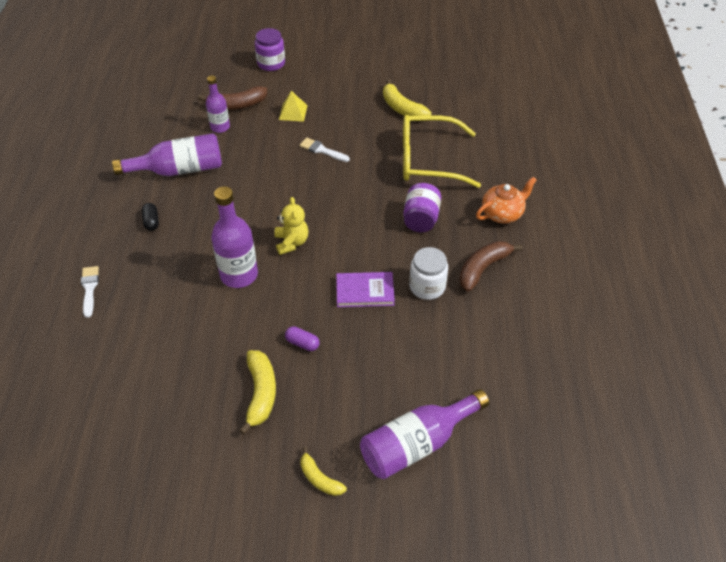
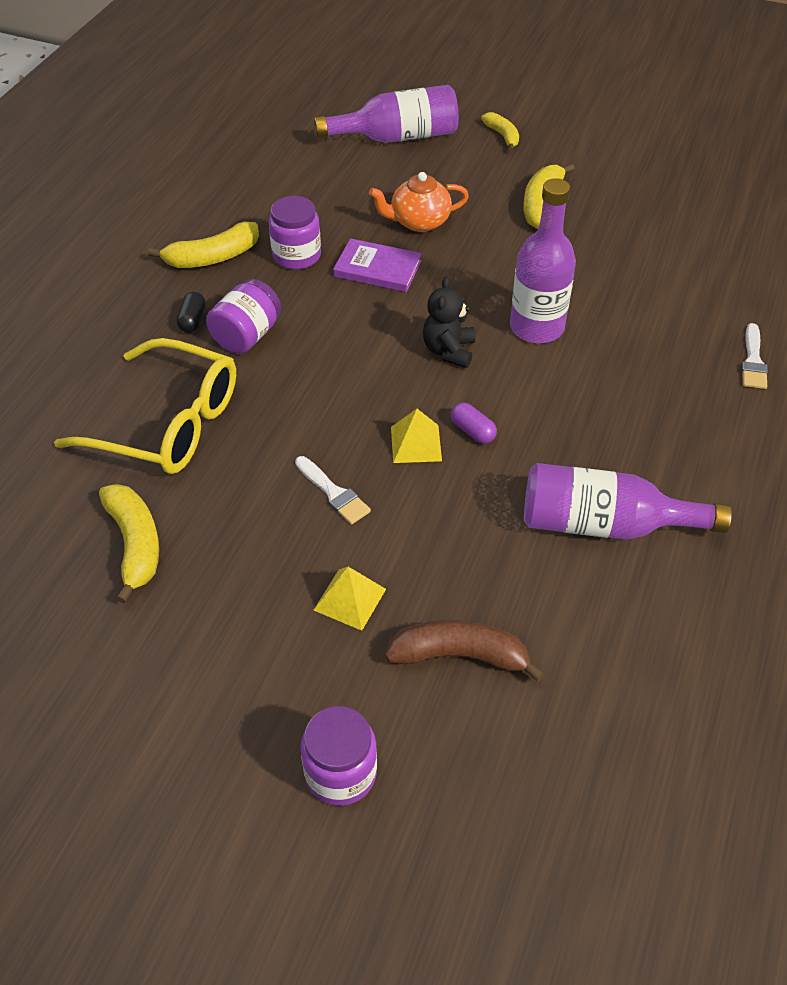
camera: 160 degrees left, 0 degrees up
(151, 221) = (659, 438): black capsule -> black capsule (192, 320)
(220, 127) = (508, 604): purple bottle -> none
(290, 183) = (416, 443): none -> yellow pyramid
(291, 242) = (449, 351): yellow teddy bear -> black teddy bear
(302, 343) = (479, 236): purple capsule -> purple capsule (472, 431)
(427, 286) = (296, 255): white jar -> purple jar
(483, 268) = (212, 257): brown banana -> yellow banana
(502, 213) = (128, 314): orange teapot -> orange teapot (419, 222)

